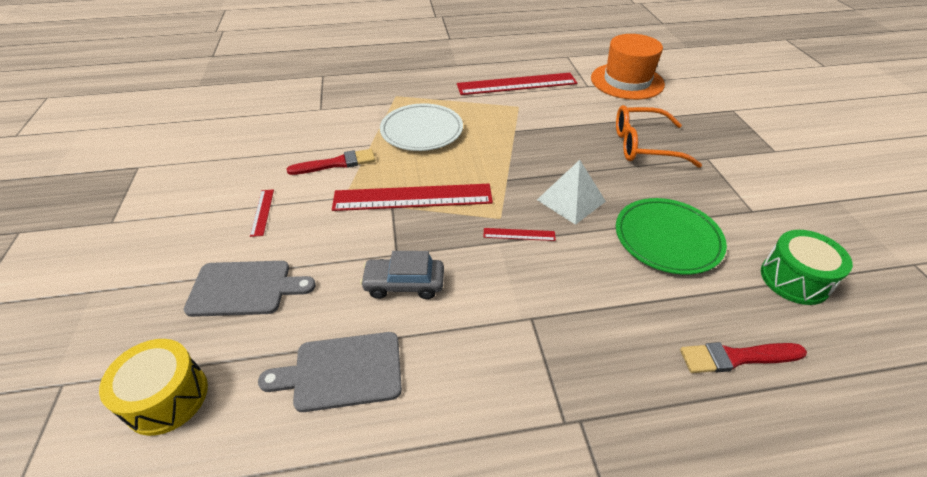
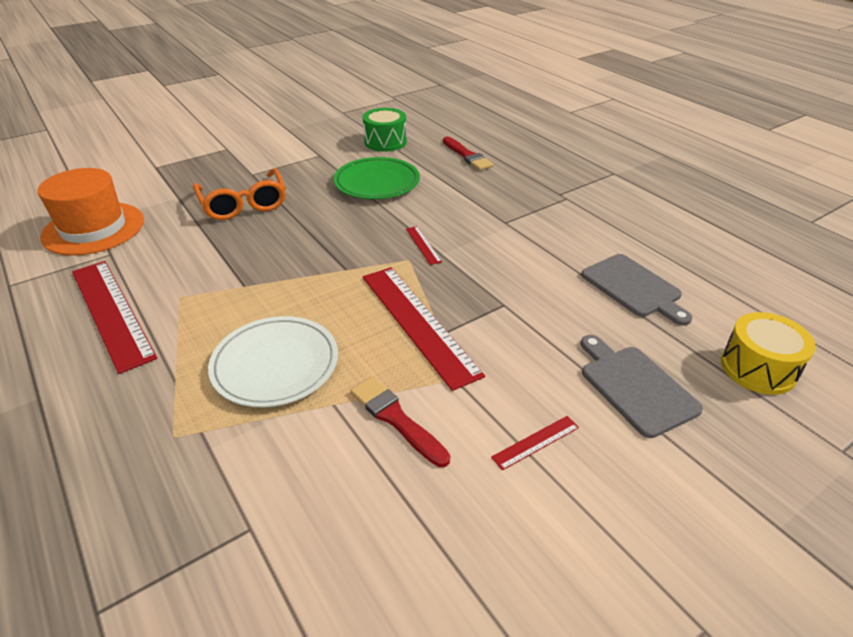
camera: 115 degrees left, 5 degrees down
(404, 284) = (531, 287): grey car -> none
(571, 200) = (357, 228): white pyramid -> none

